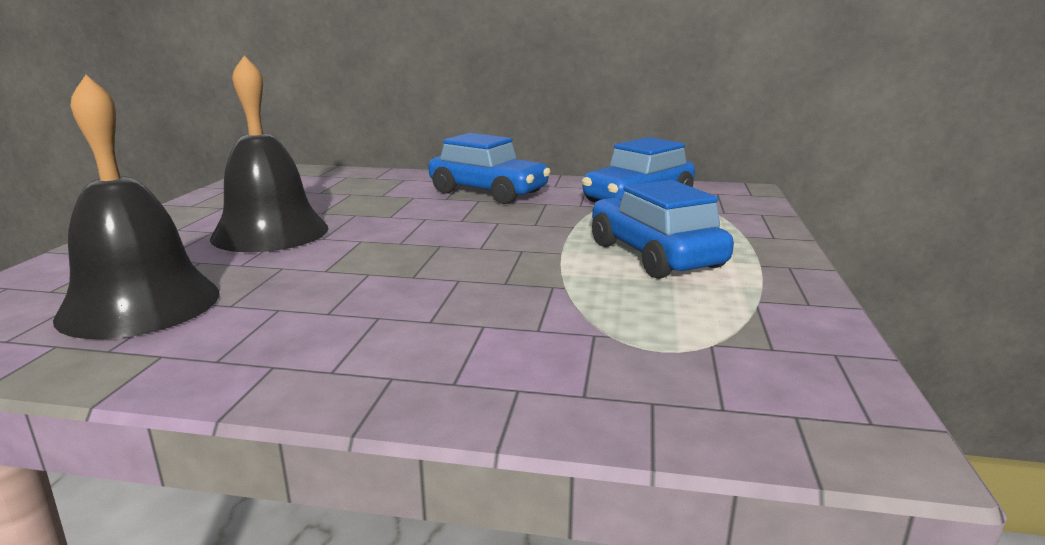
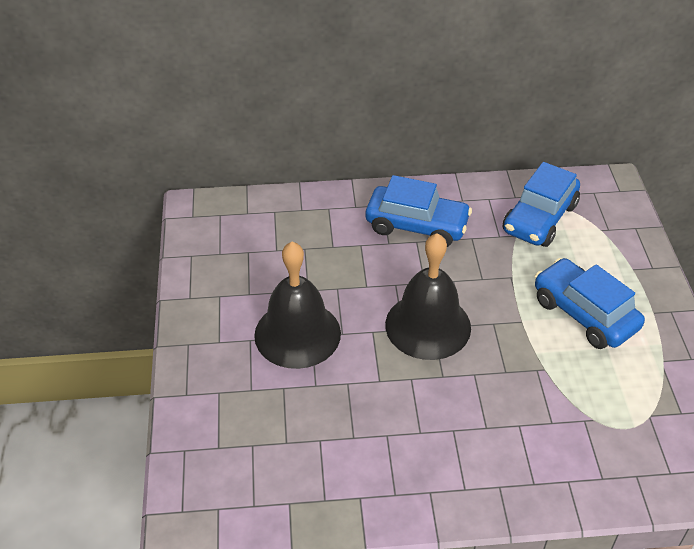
camera: 15 degrees left, 25 degrees up
(140, 304) = (297, 451): black bell -> black bell (428, 325)

